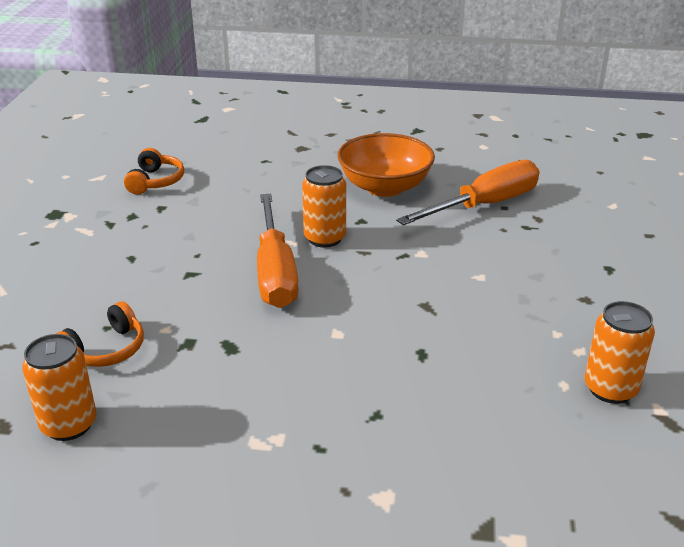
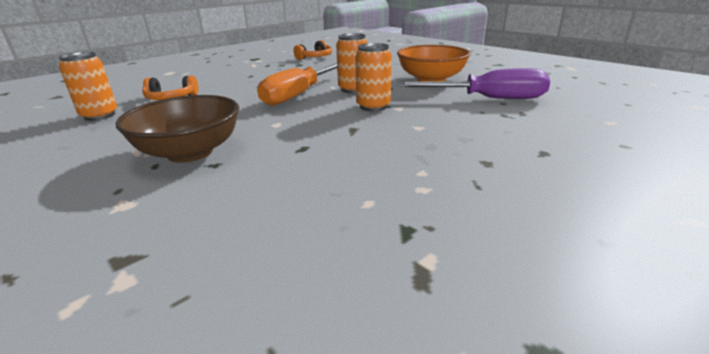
camera: 40 degrees right, 5 degrees down
(322, 414) = (190, 152): none -> brown bowl
(484, 205) = (488, 99): orange screwdriver -> purple screwdriver
(610, 389) = (404, 223): orange can -> orange can (373, 106)

